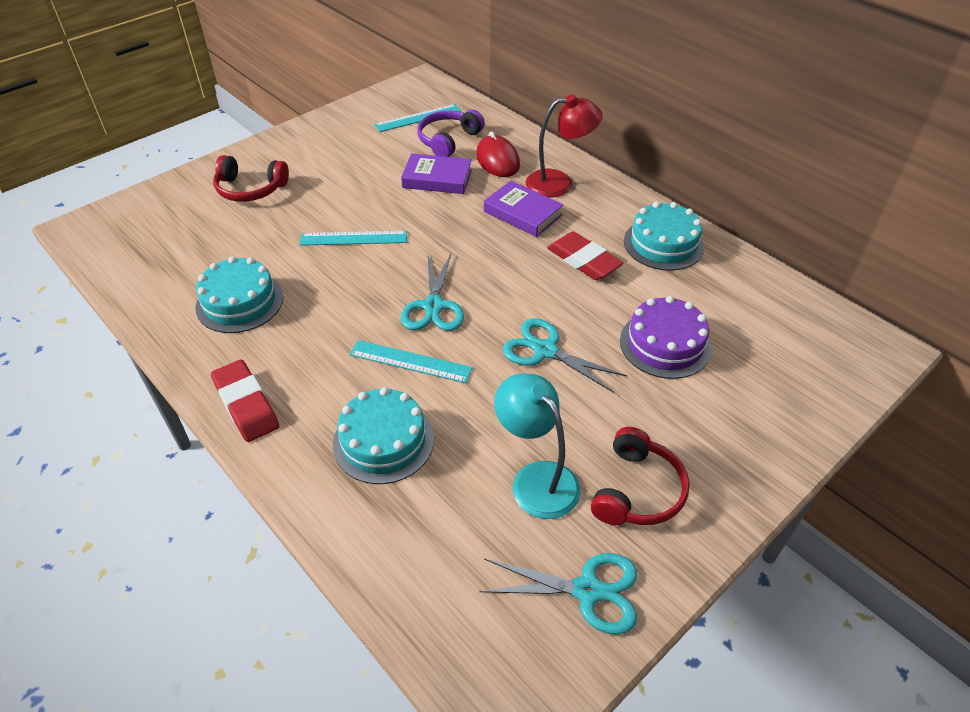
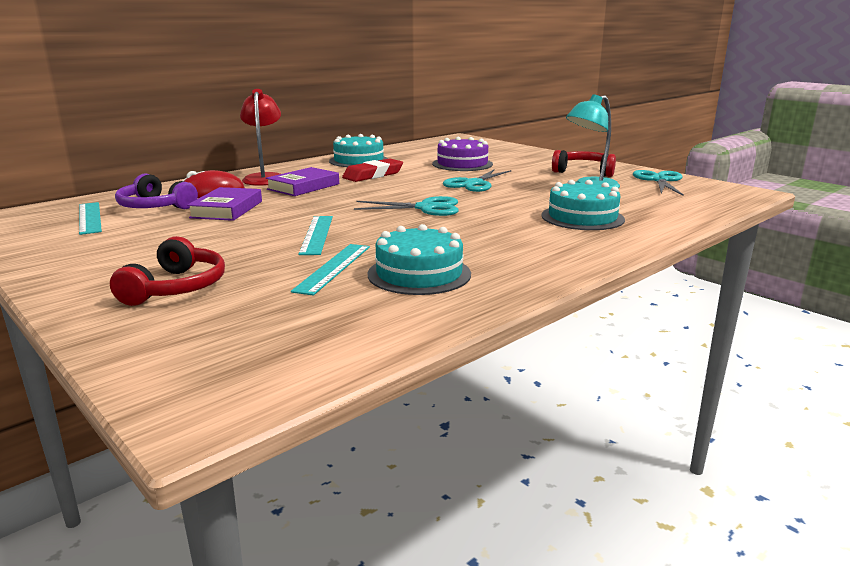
camera: 90 degrees left, 25 degrees down
(246, 404) = (568, 259): red eraser -> none
(410, 361) = (494, 213): turquoise ruler -> turquoise ruler (333, 268)

